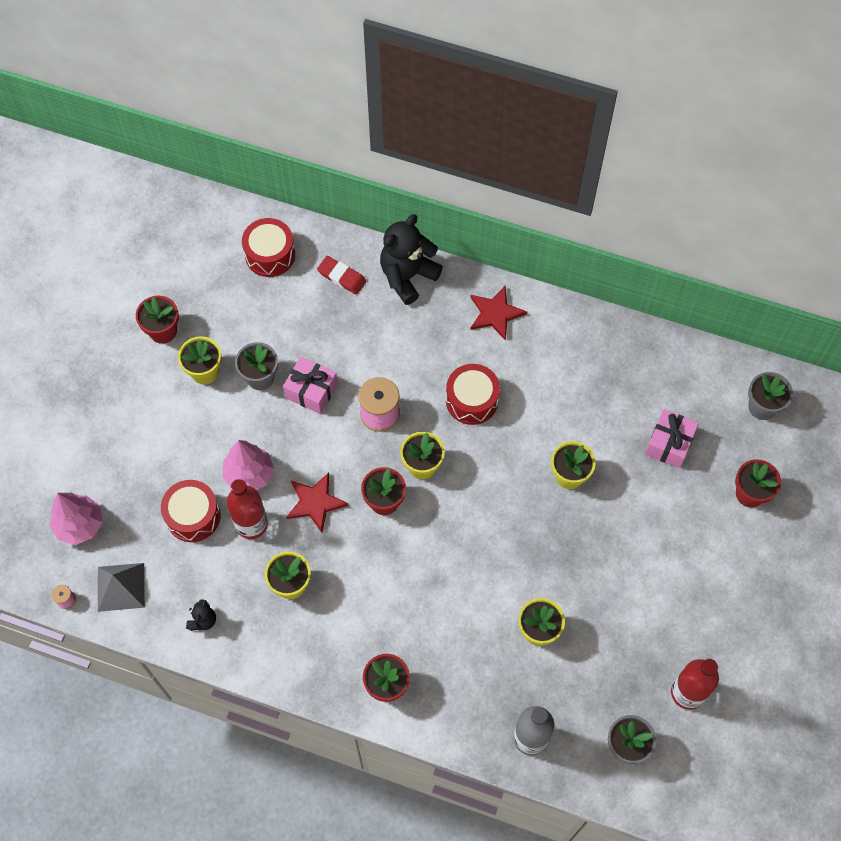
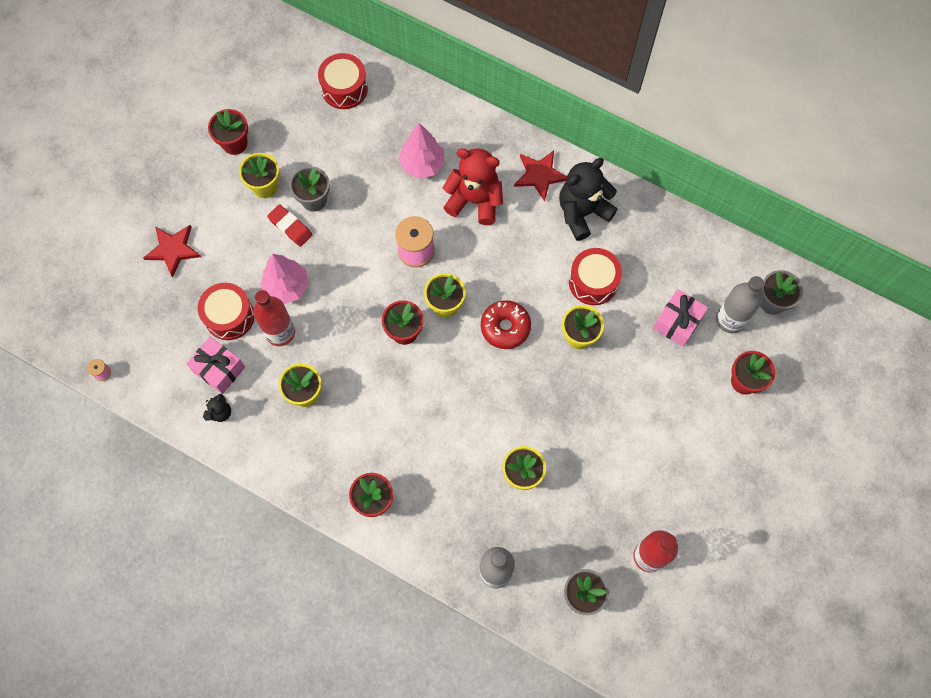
camera: 10 degrees right, 5 degrees up
(79, 525) = (127, 307): pink tree -> pink tree (422, 164)
(121, 587) = (153, 369): grey pyramid -> none
(311, 391) = (358, 219): pink gift -> pink gift (219, 369)
(315, 502) = (341, 322): red star -> red star (173, 249)
(342, 277) = (405, 119): red eraser -> red eraser (290, 227)
(407, 276) = (466, 128): black teddy bear -> black teddy bear (582, 212)
(432, 351) = (475, 200): none -> red teddy bear
(472, 400) = (502, 252): red drum -> red drum (593, 282)
(490, 479) = (505, 327): none -> red donut
(723, 432) = (730, 320): none -> grey bottle

